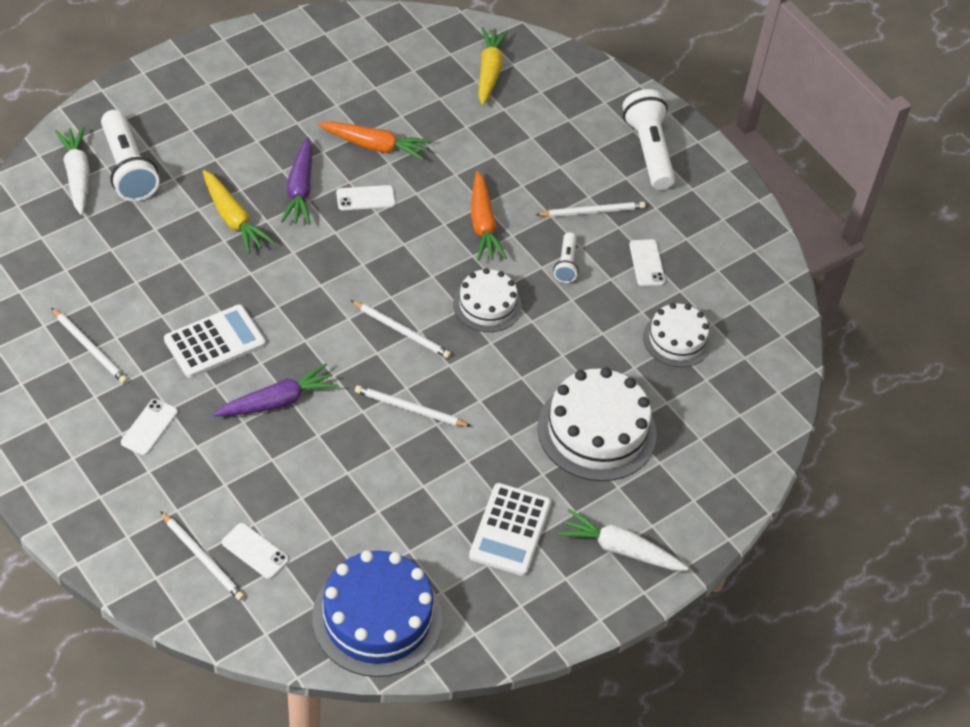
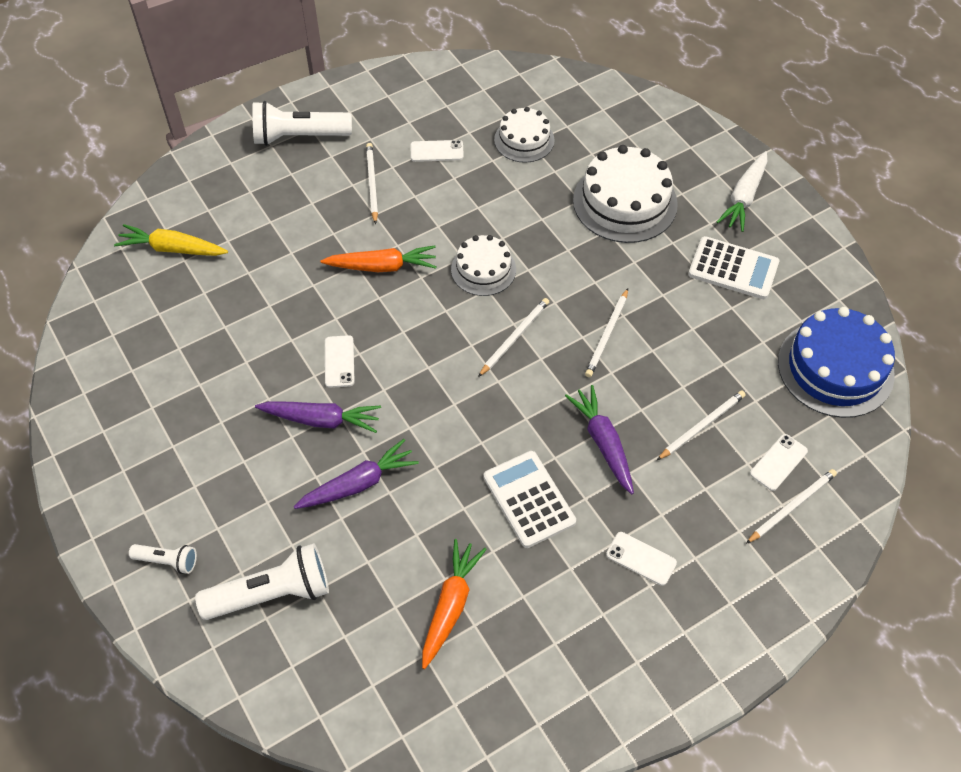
camera: 80 degrees left, 5 degrees up
(77, 175) = (277, 650): white carrot -> none
(90, 348) = (538, 622): white pencil -> white pencil (702, 426)
(233, 218) = (358, 484): yellow carrot -> purple carrot
(375, 146) = (266, 351): orange carrot -> orange carrot (450, 606)
(566, 264) = (436, 208): white flashlight -> white flashlight (167, 561)

